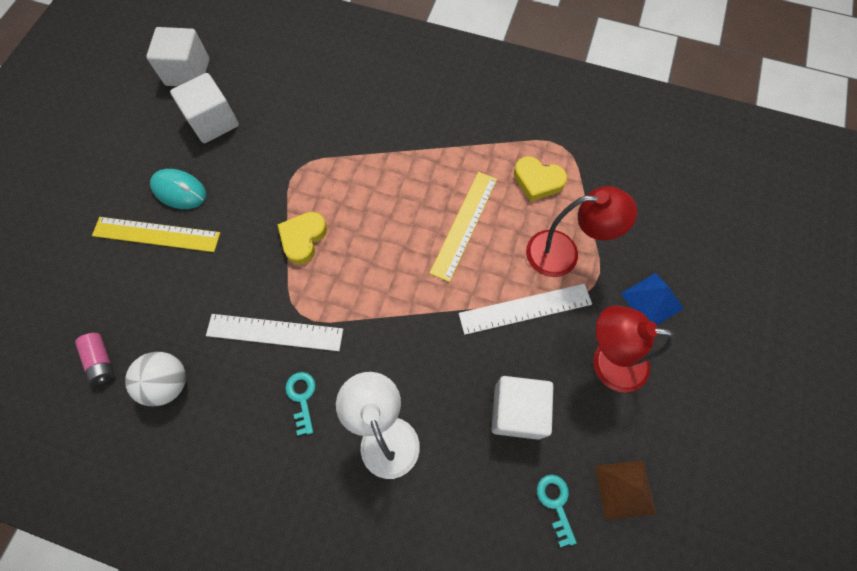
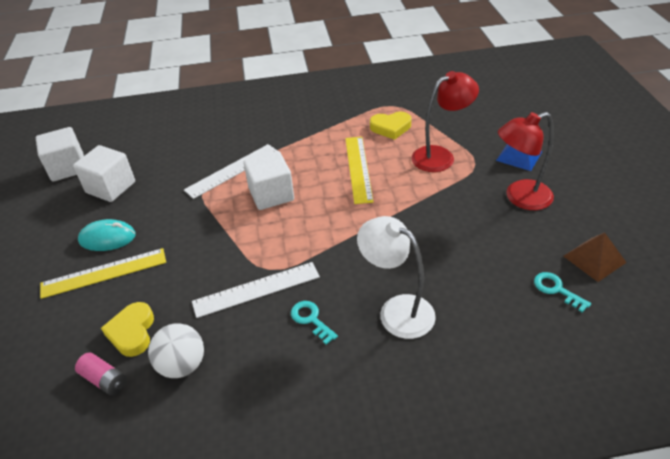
camera: 25 degrees left, 25 degrees down
(303, 238) = (238, 224): yellow heart -> yellow heart (132, 332)
(517, 411) = (483, 251): white cube -> white cube (271, 194)
(525, 309) = (440, 194): white ruler -> white ruler (232, 170)

